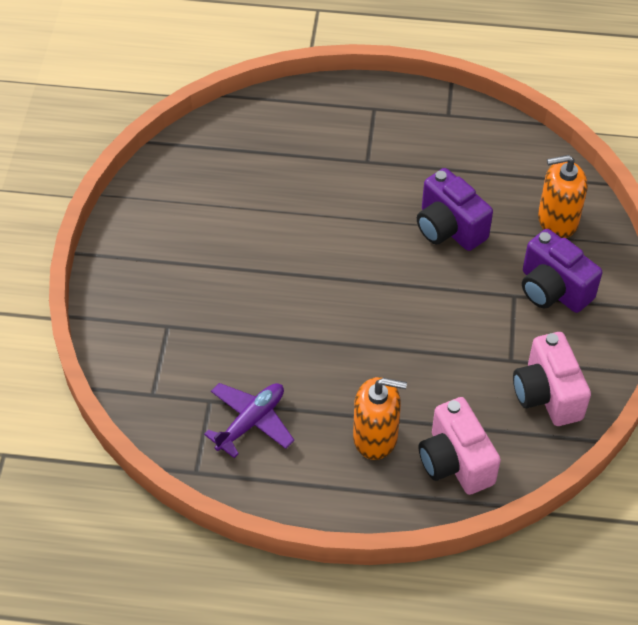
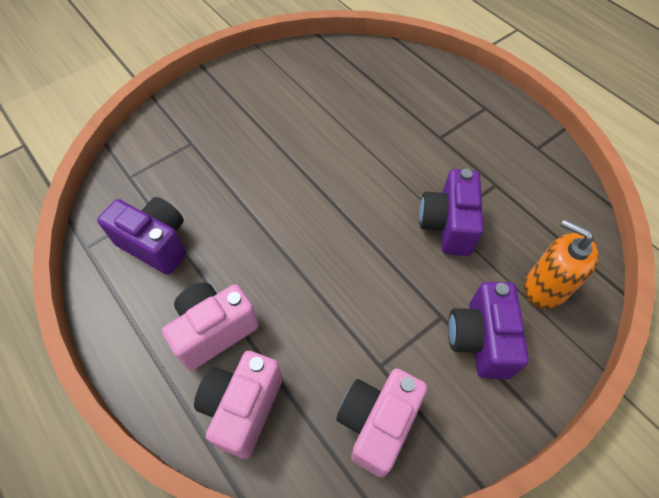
camera: 45 degrees right, 5 degrees up
(251, 422) = (156, 244): purple plane -> purple camera
(375, 437) = (214, 330): orange soap dispenser -> pink camera

